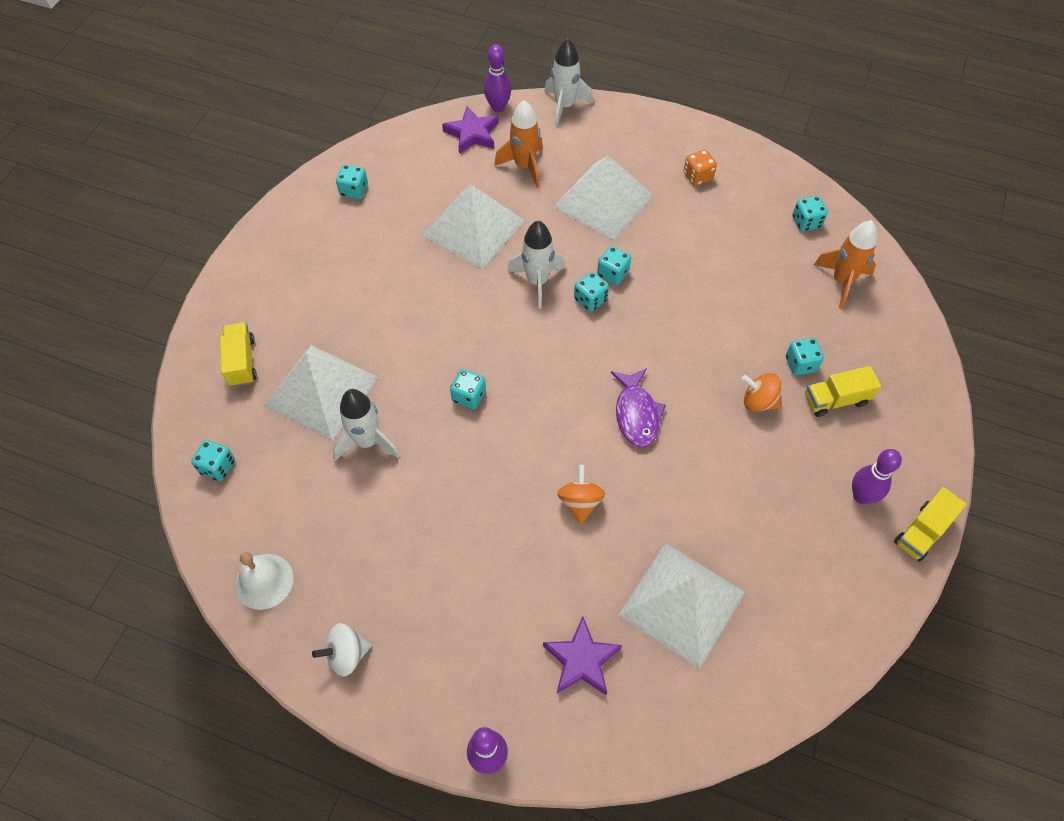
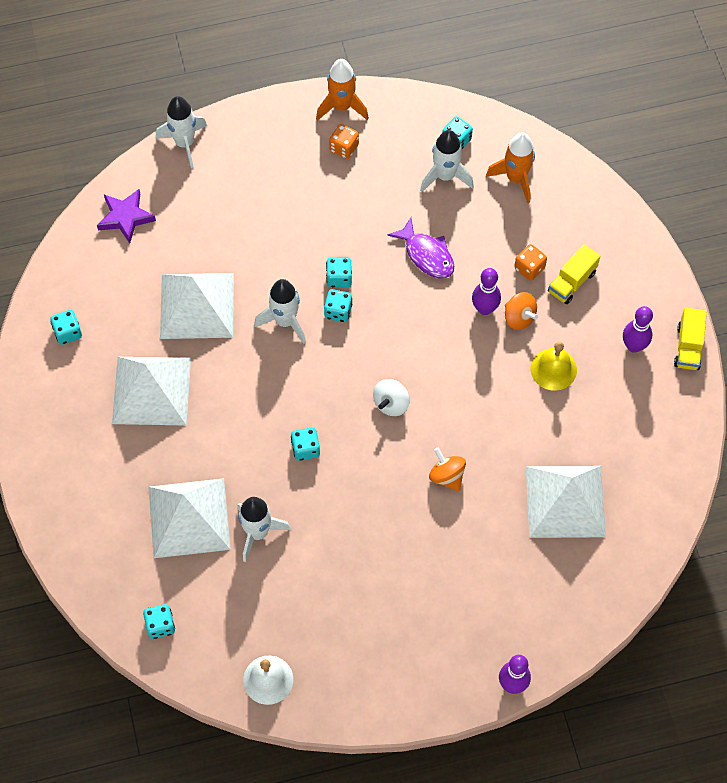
camera: 35 degrees left, 5 degrees up
(242, 362) = (105, 535): yellow truck -> none
(346, 654) = (368, 687): white spinning top -> white spinning top (391, 403)
(498, 107) = (127, 178): purple bowling pin -> purple bowling pin (484, 308)
(524, 166) = (195, 222): orange rocket -> orange rocket (342, 107)
(581, 660) = (526, 583): purple star -> none
(603, 201) = (284, 216): white pyramid -> white pyramid (151, 390)
(636, 414) = (439, 383): purple fish -> purple fish (426, 255)
(758, 401) = (519, 318): orange spinning top -> orange spinning top turned 120 degrees counterclockwise
(760, 468) = (553, 369): none -> yellow bell
(774, 245) = (445, 176): none -> white rocket
(800, 364) = (529, 268): turquoise dice -> orange dice

